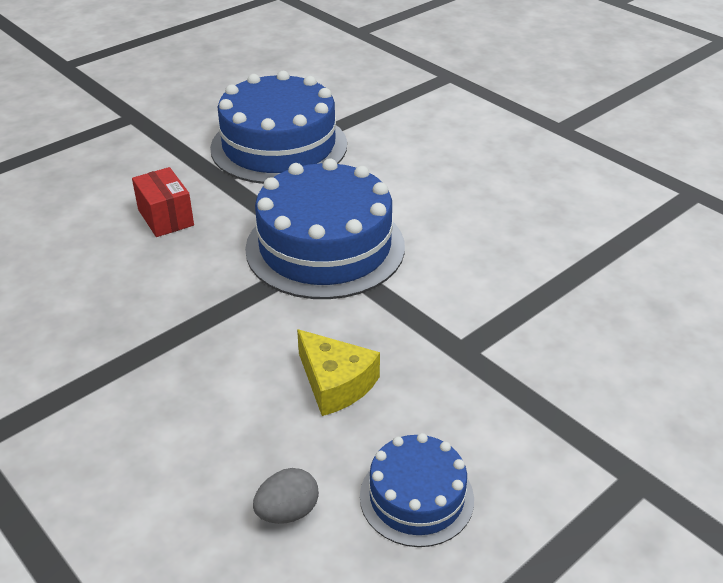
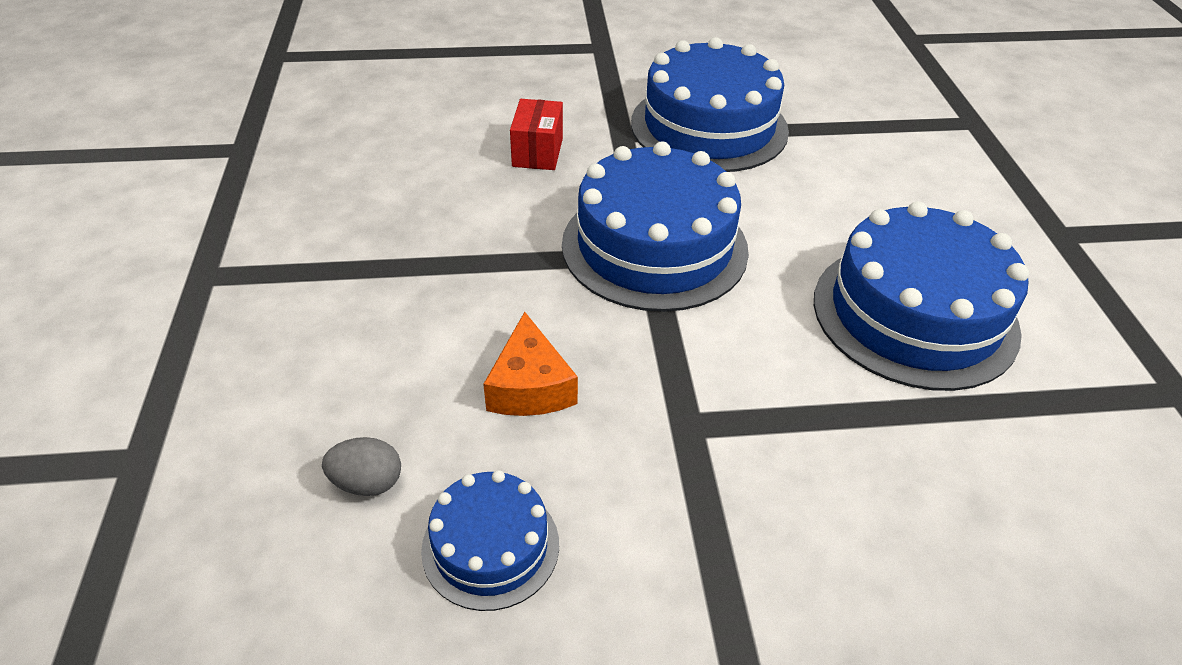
camera: 35 degrees right, 5 degrees up
(335, 383) = (530, 386): yellow cheese -> orange cheese
(527, 214) = (914, 314): none -> blue cake

